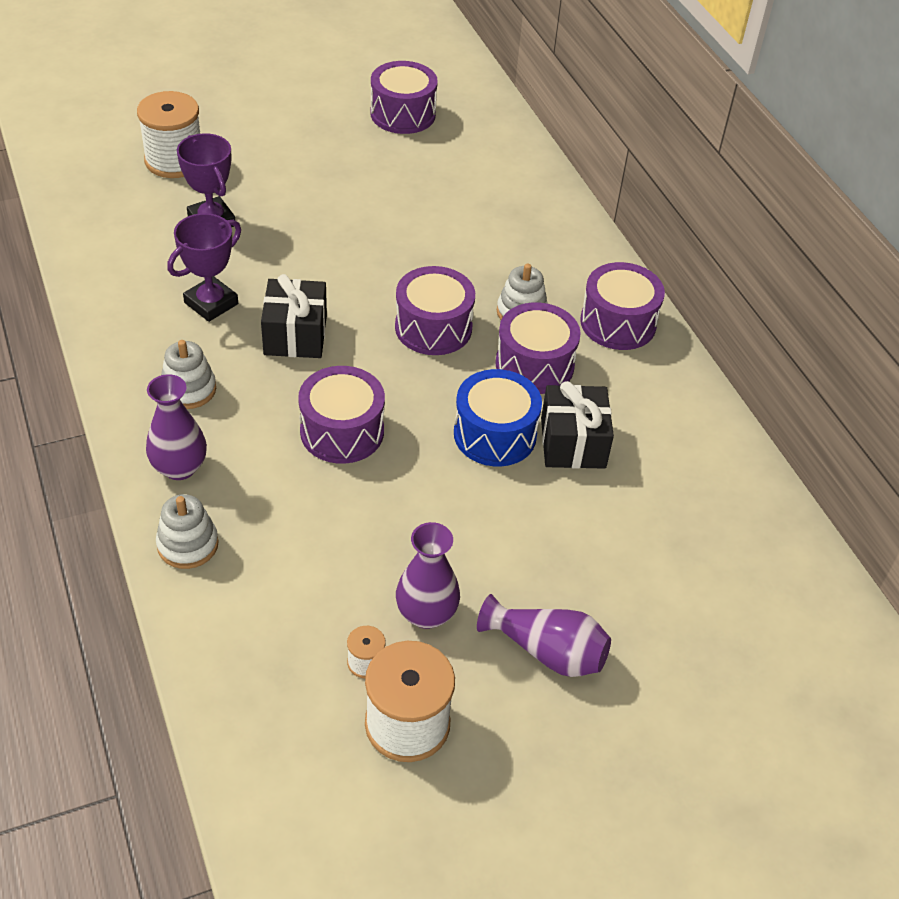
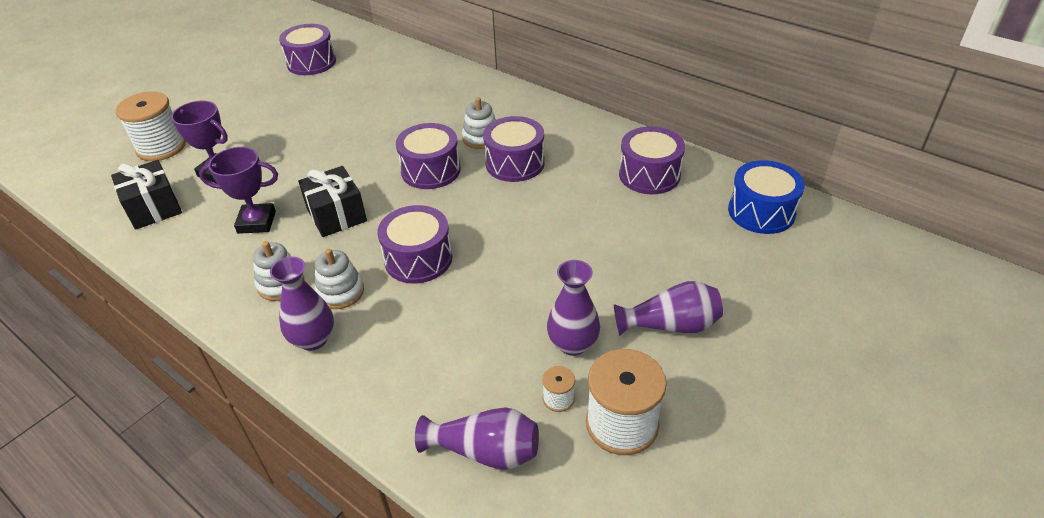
camera: 25 degrees left, 5 degrees down
(188, 544) = (360, 389): white stacking toy -> white stacking toy (340, 292)
(211, 303) = (257, 222): purple trophy -> purple trophy turned 75 degrees clockwise
(257, 673) = (485, 451): none -> purple vase
(495, 434) = (524, 213): blue drum -> blue drum (761, 212)
(573, 443) = (577, 195): black gift -> black gift (154, 208)
(618, 323) = (546, 119): purple drum -> purple drum (649, 175)

